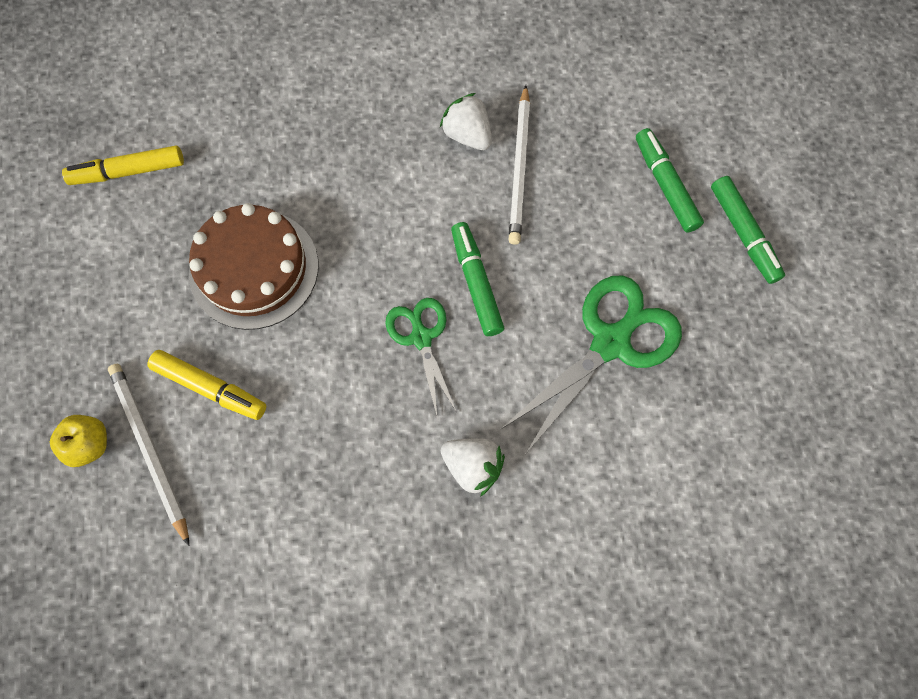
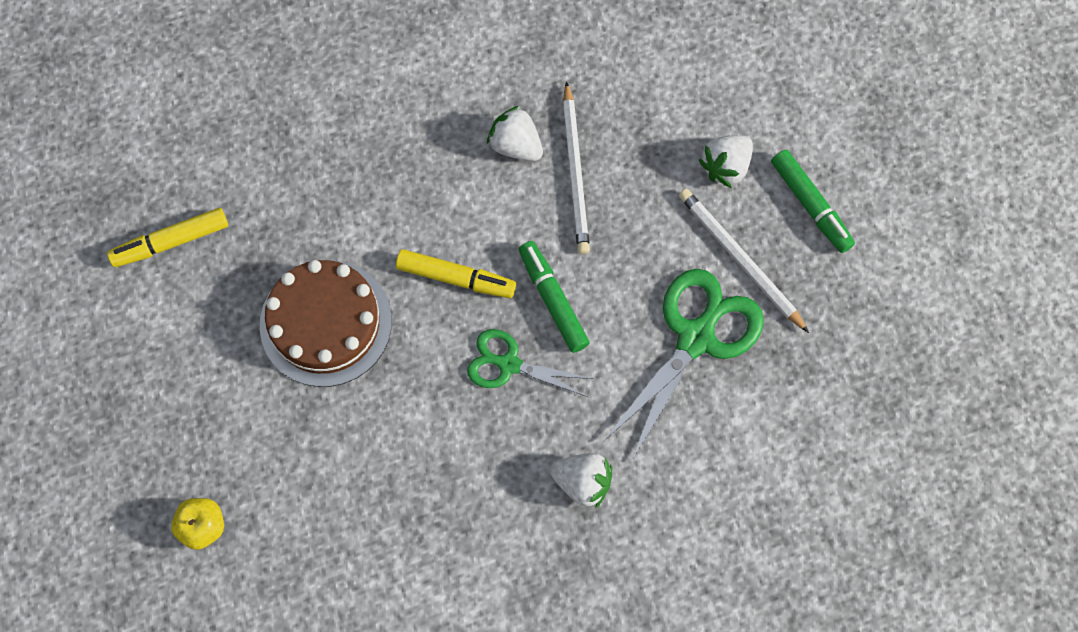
camera: 10 degrees left, 0 degrees up
(150, 450) = (264, 521): white pencil -> white pencil (740, 260)
(210, 387) = (309, 450): yellow marker -> yellow marker (456, 278)
(421, 337) = (508, 364): green scissors -> green scissors turned 45 degrees counterclockwise
(665, 185) = (725, 167): green marker -> white strawberry

